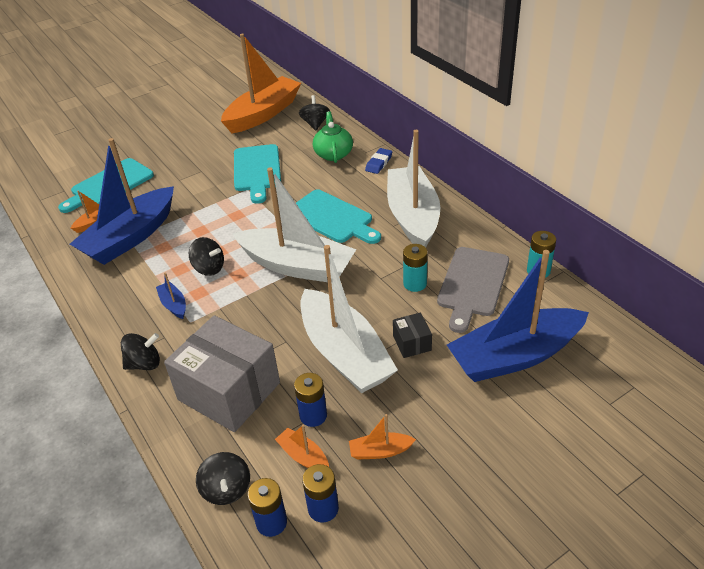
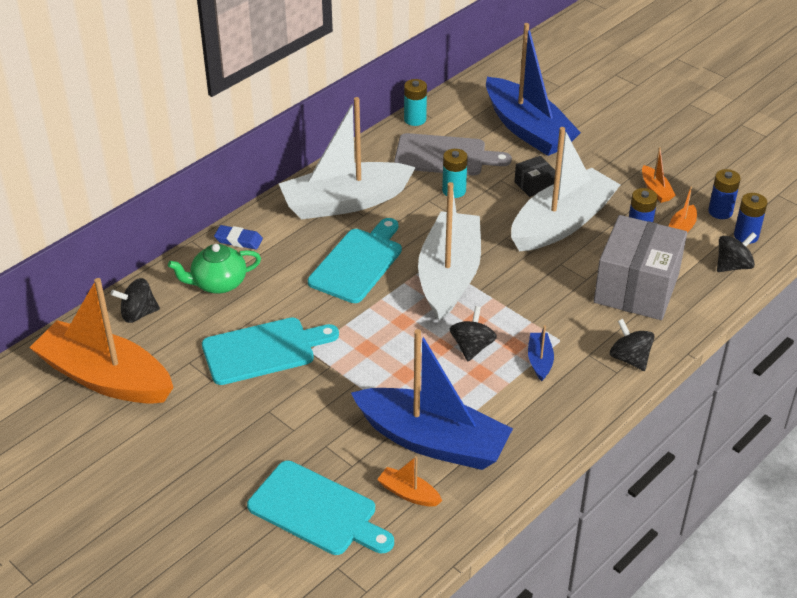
camera: 105 degrees left, 0 degrees up
(174, 305) = (539, 361): blue boat -> blue boat turned 135 degrees clockwise

